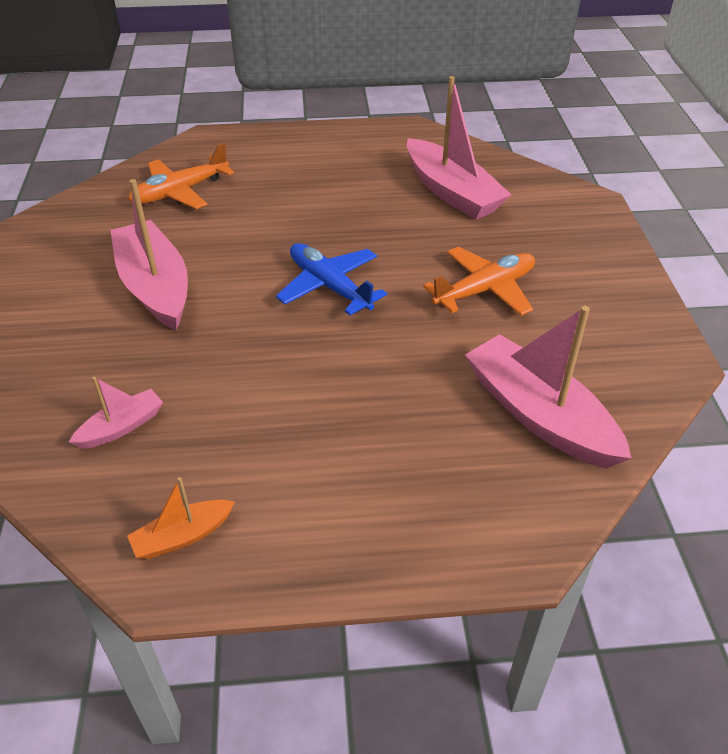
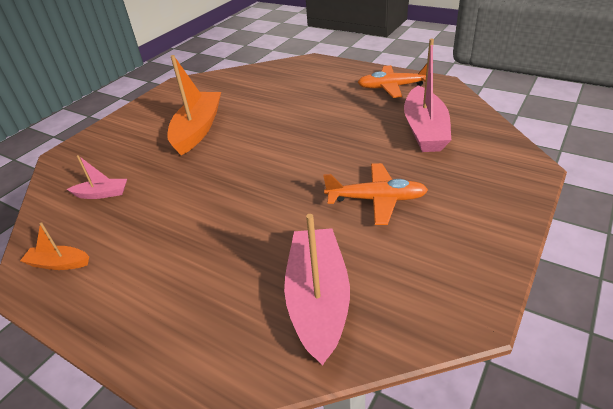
camera: 40 degrees right, 5 degrees down
(155, 287) = (198, 129): pink boat -> orange boat
(180, 192) = (265, 85): orange plane -> orange plane (392, 87)
(329, 286) = (283, 161): blue plane -> none

